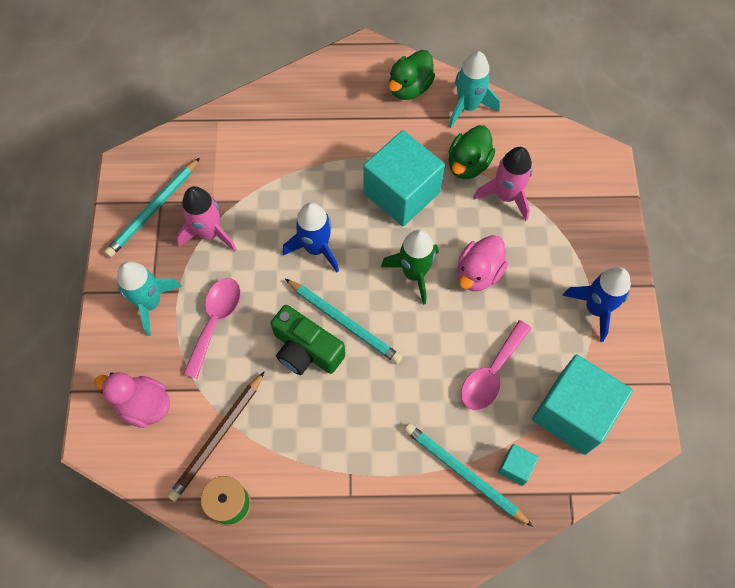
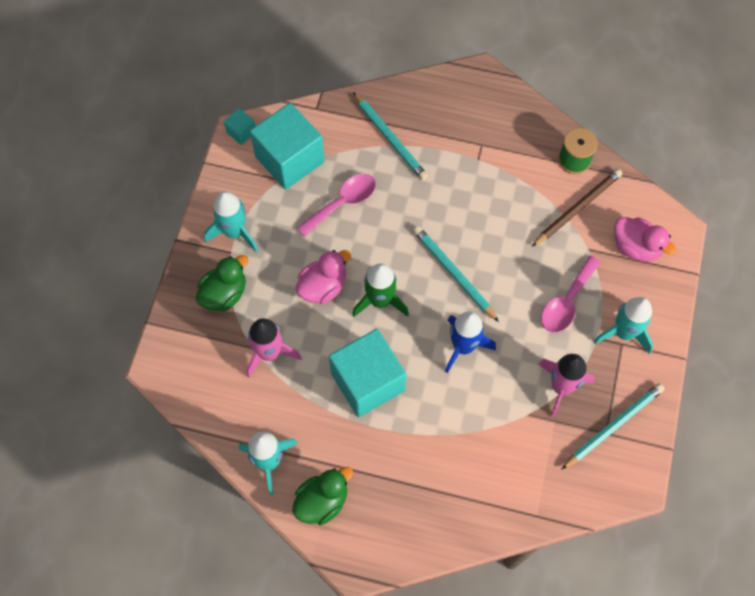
camera: 165 degrees left, 0 degrees up
(306, 350) = (492, 258): green camera -> none
(468, 164) = (293, 395): green duck -> green duck (224, 294)
(515, 467) = (349, 133): turquoise cube -> turquoise cube (241, 132)
(595, 308) = (234, 232): blue rocket -> turquoise rocket

